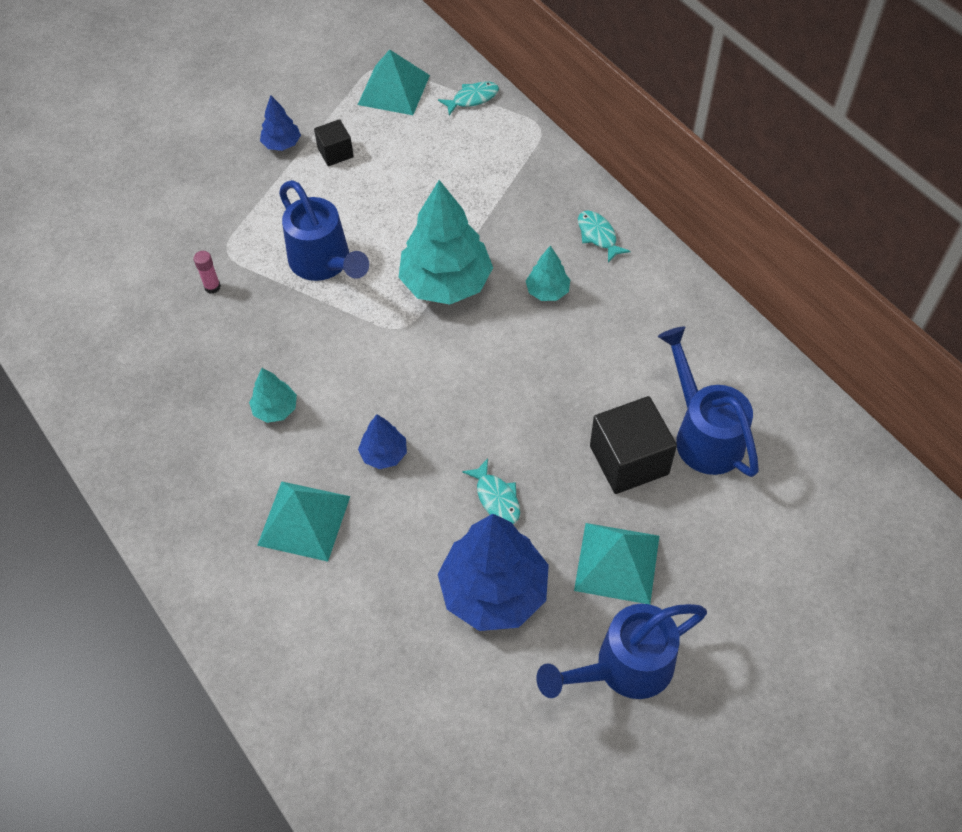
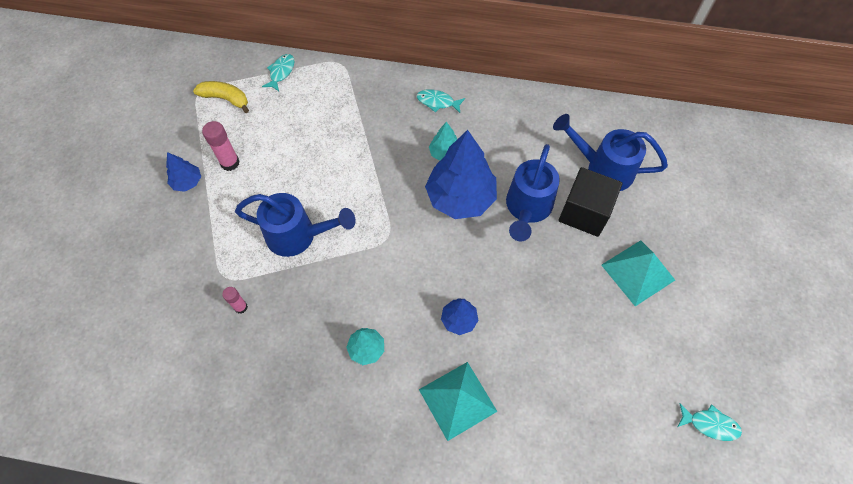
camera: 45 degrees left, 5 degrees up
(335, 153) = (230, 163): black cube -> pink glue stick
(393, 90) = (225, 99): turquoise pyramid -> yellow banana
(446, 283) = (384, 191): turquoise tree -> none
(494, 591) = (599, 344): blue tree -> blue tree (460, 198)
(496, 498) = (544, 291): turquoise fish -> turquoise fish (710, 424)
(624, 667) = (700, 324): blue watering can -> blue watering can (527, 208)

